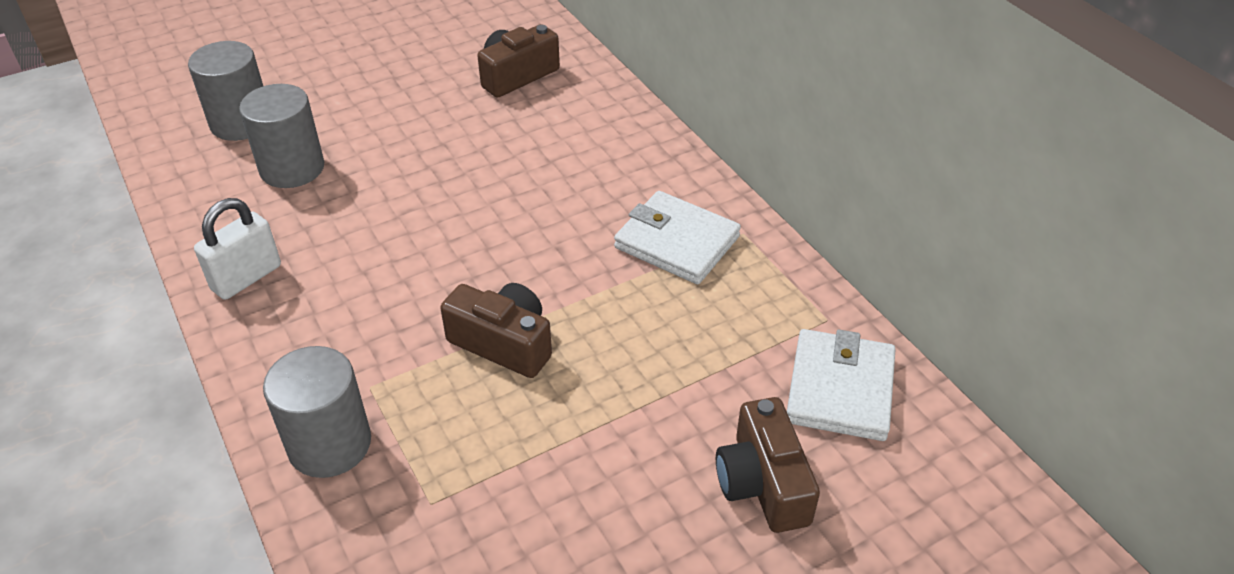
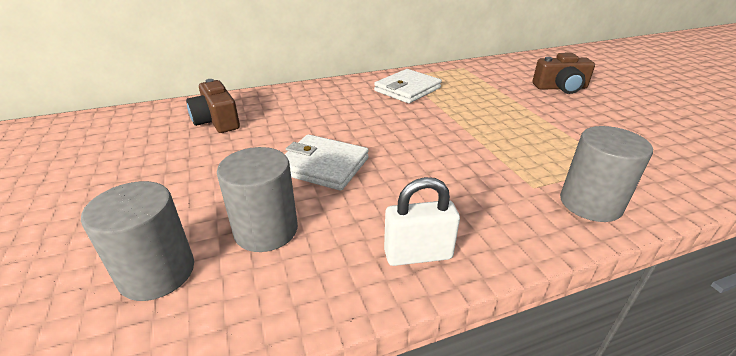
camera: 80 degrees left, 10 degrees down
(246, 278) = (418, 254): white padlock -> white padlock turned 60 degrees counterclockwise
(503, 343) = (486, 138): brown camera -> none
(840, 389) = (503, 70): white wallet -> white wallet (323, 166)

